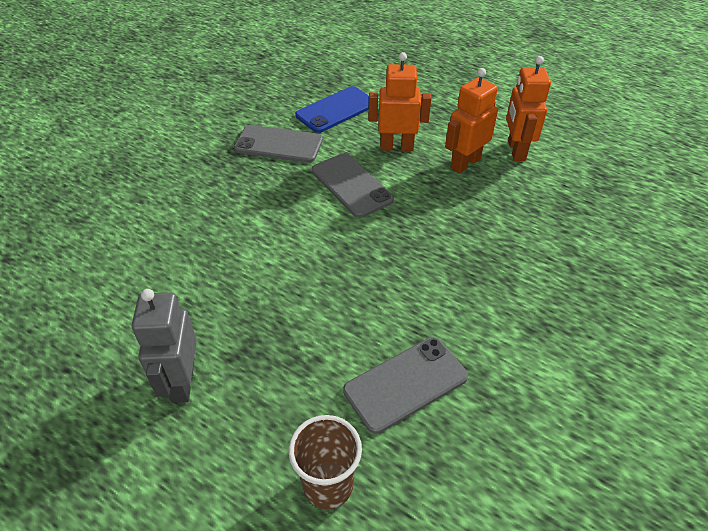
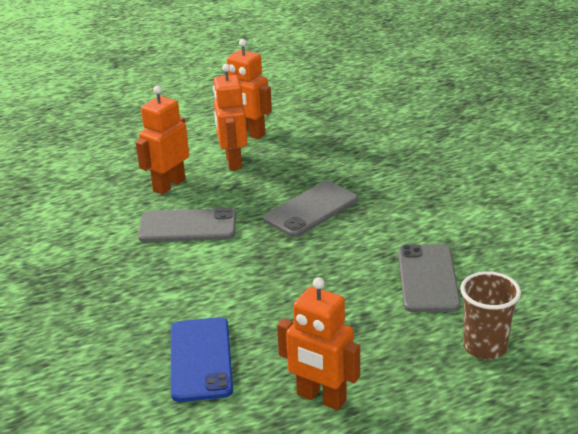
camera: 55 degrees left, 15 degrees down
(182, 382) = (321, 398): grey robot -> orange robot
(279, 144) = (76, 247): grey phone -> grey phone (311, 209)
(336, 110) = (72, 197): blue phone -> blue phone (201, 359)

